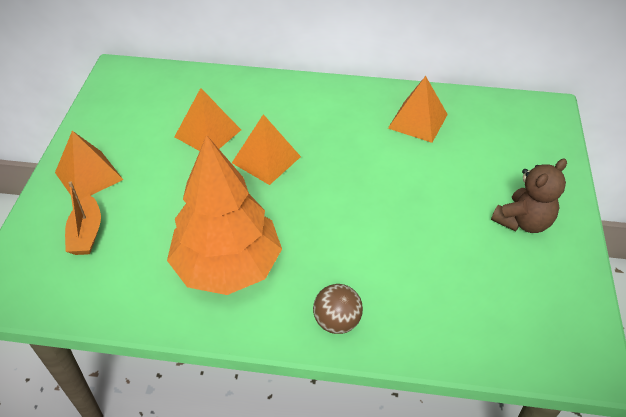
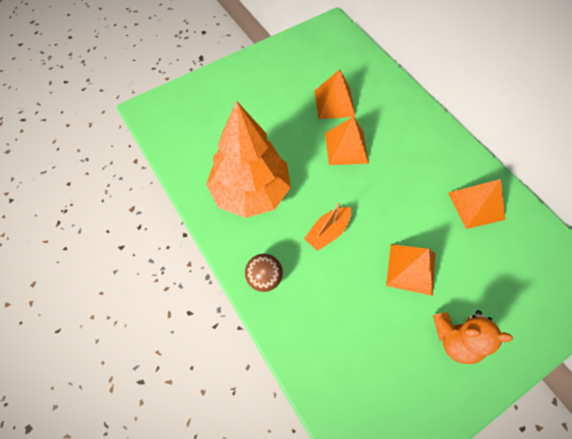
camera: 50 degrees right, 15 degrees up
(86, 234) = (211, 111): orange boat -> orange boat (328, 232)
(89, 176) = (248, 79): orange pyramid -> orange pyramid (411, 269)
(523, 221) = (455, 339): brown teddy bear -> orange teddy bear

